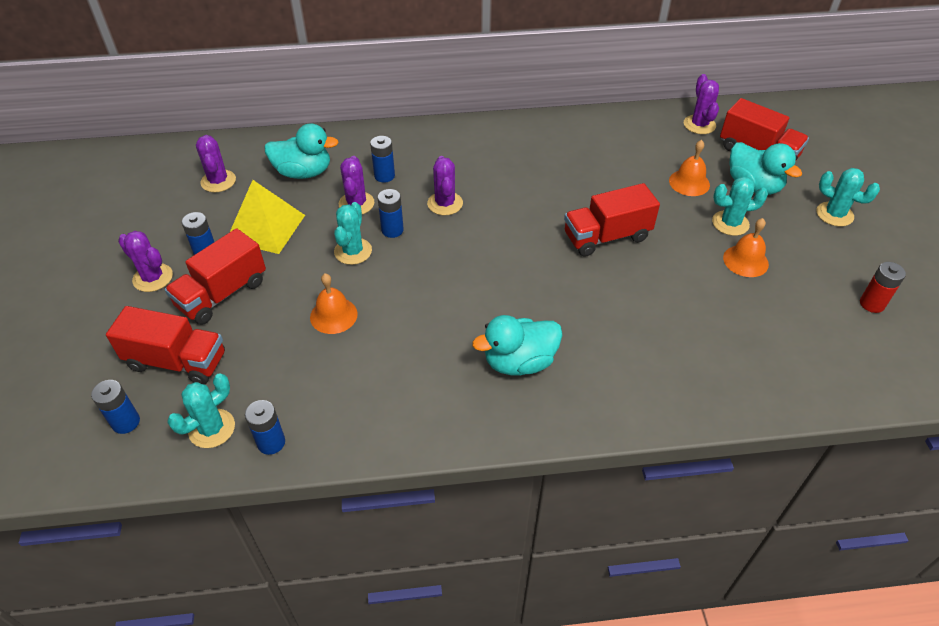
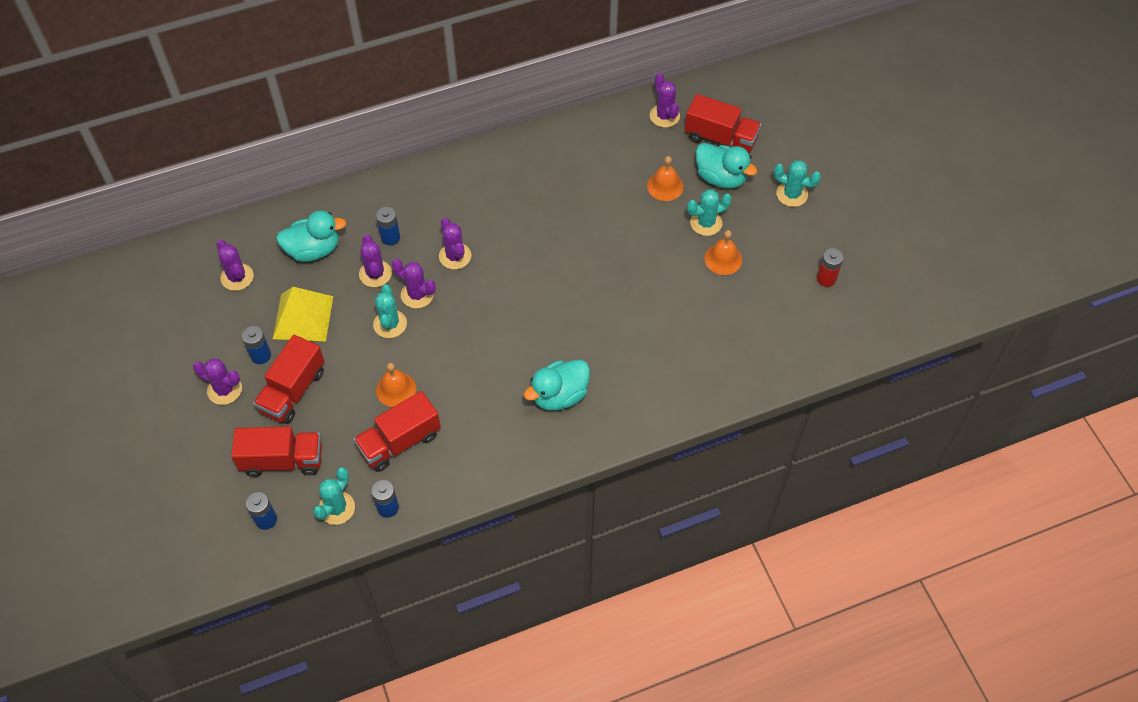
camera: 15 degrees left, 10 degrees up
(392, 230) = (417, 294): blue battery -> purple cactus
(606, 237) = (604, 260): red truck -> red truck (399, 442)

